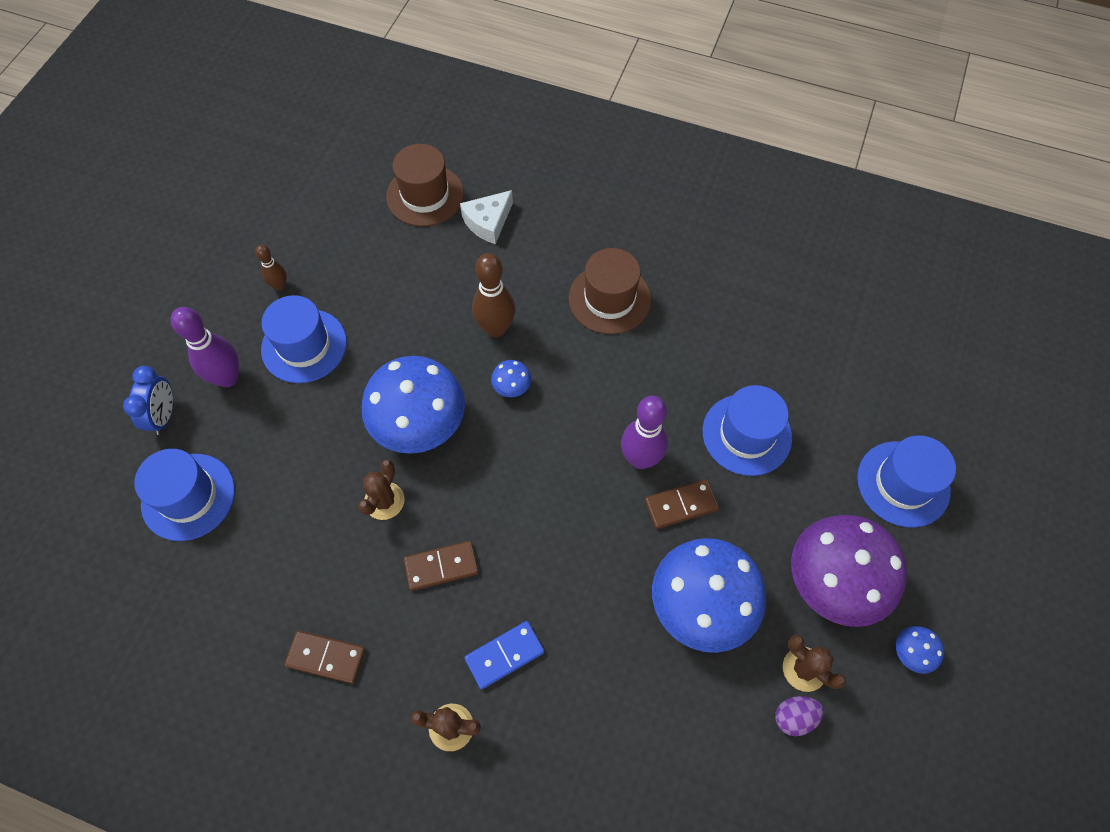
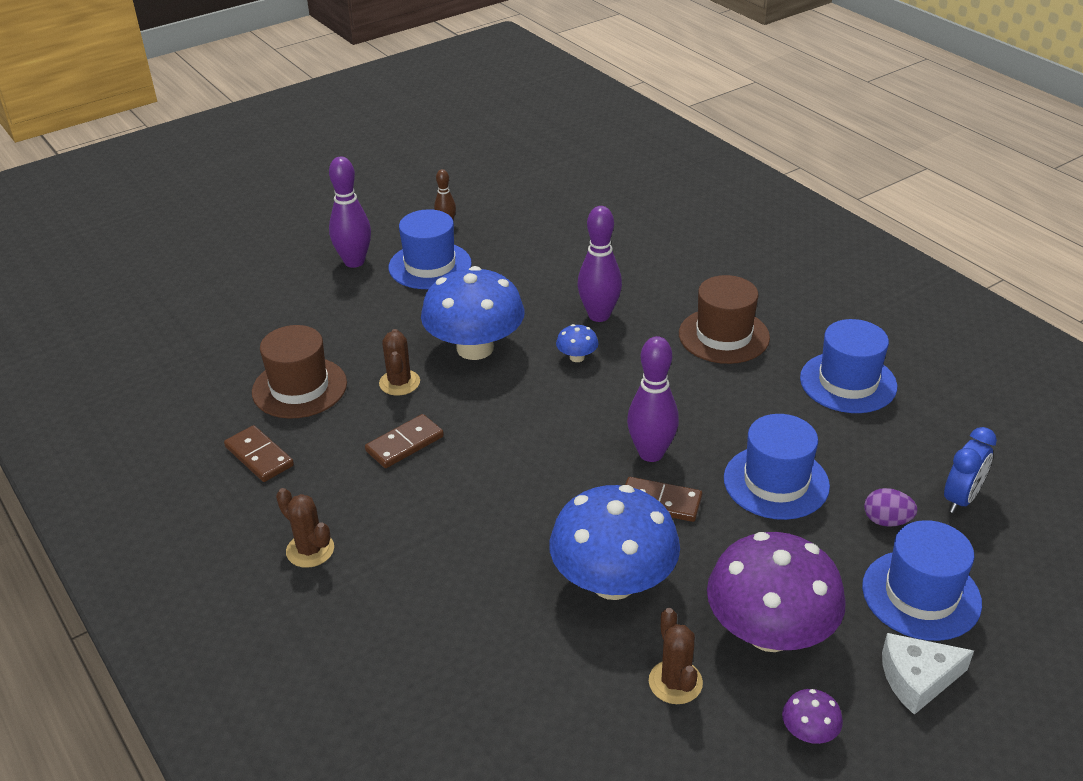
camera: 35 degrees right, 25 degrees down
(164, 416) = (288, 265): blue clock -> blue clock (961, 499)
(188, 497) = (258, 316): blue hat -> blue hat (848, 382)
(384, 501) = (399, 383): brown cactus -> brown cactus turned 60 degrees counterclockwise
(425, 195) = (617, 213): brown hat -> brown hat (299, 388)
(441, 566) = (404, 444): brown domino -> brown domino turned 60 degrees counterclockwise
(488, 222) = (657, 248): white cheese -> white cheese (917, 679)
(496, 328) = (599, 315): brown bowling pin -> purple bowling pin
(504, 655) = (400, 526): blue domino -> none
(794, 717) = (630, 713): purple egg -> purple egg (886, 521)
(911, 653) = (809, 732): blue mushroom -> purple mushroom

